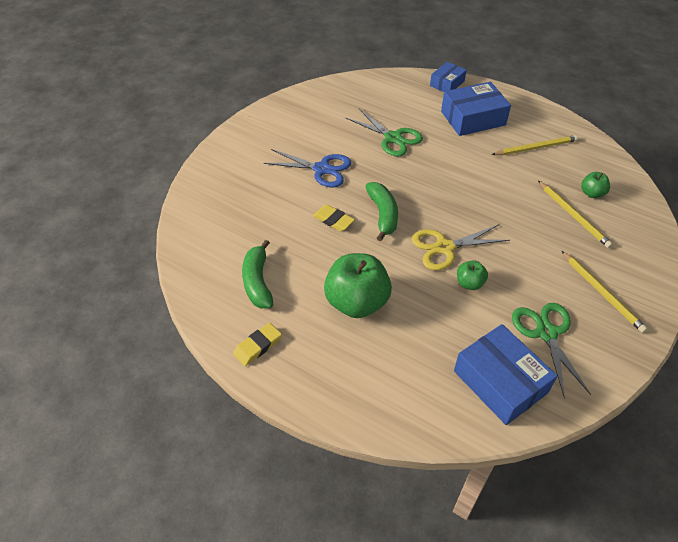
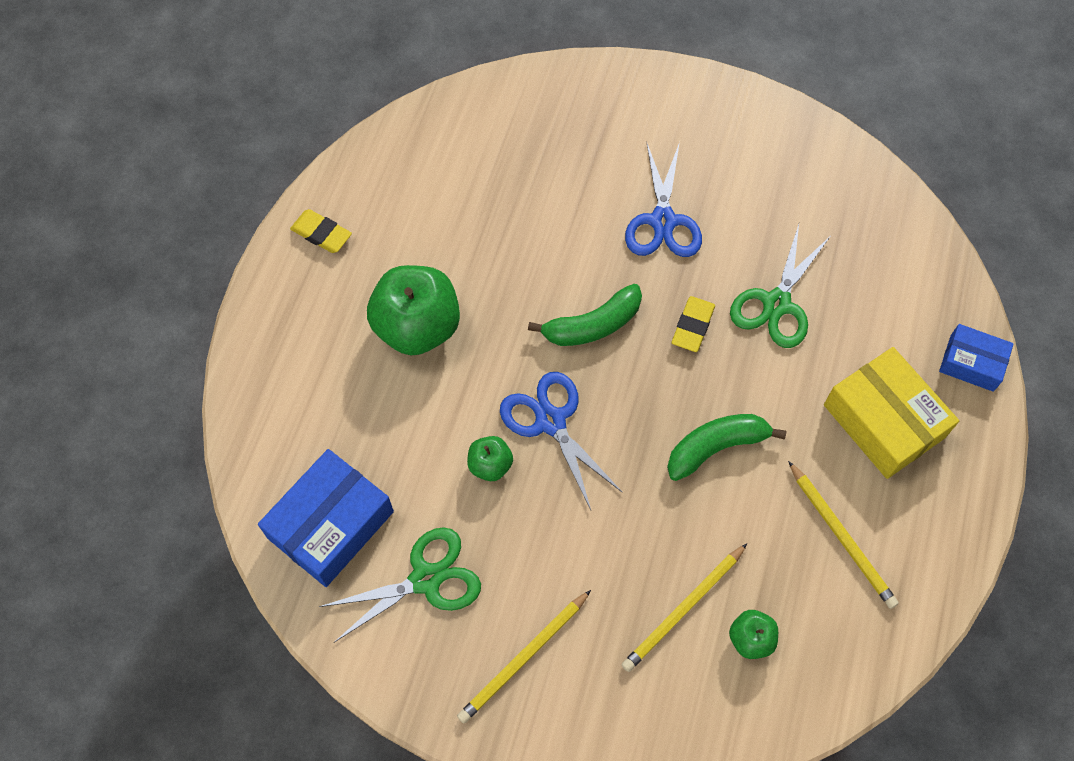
camera: 75 degrees right, 15 degrees up
(258, 282) = (421, 203): green banana -> green banana (716, 447)
(333, 220) = (560, 263): yellow eraser -> yellow eraser (692, 326)
(444, 247) = (551, 421): yellow scissors -> blue scissors
(473, 118) = (884, 421): blue box -> yellow box

